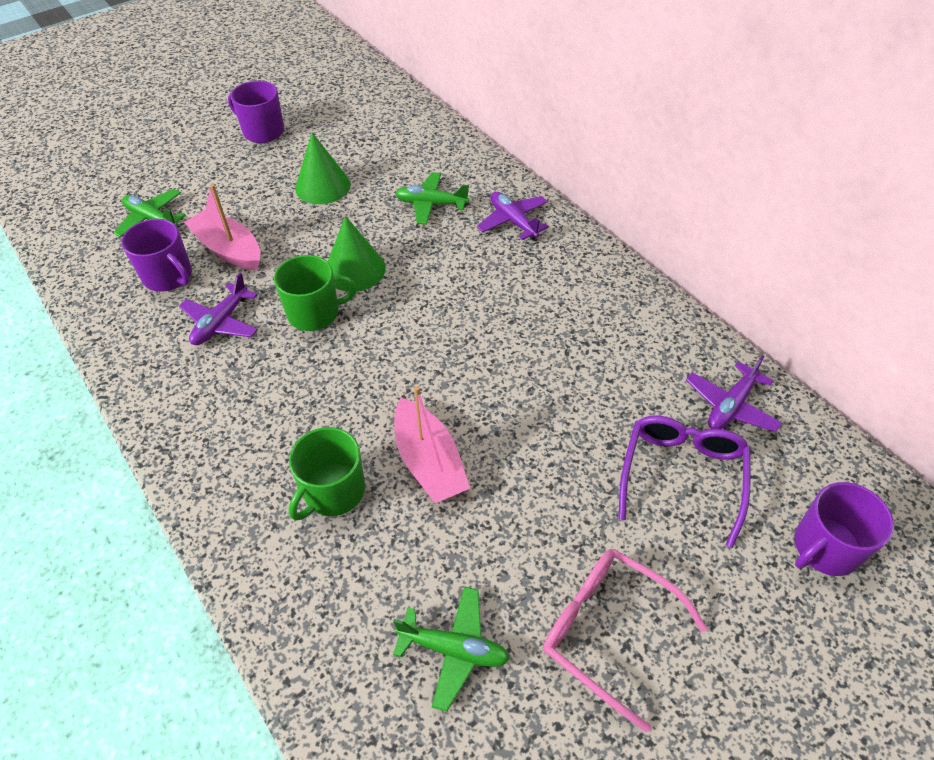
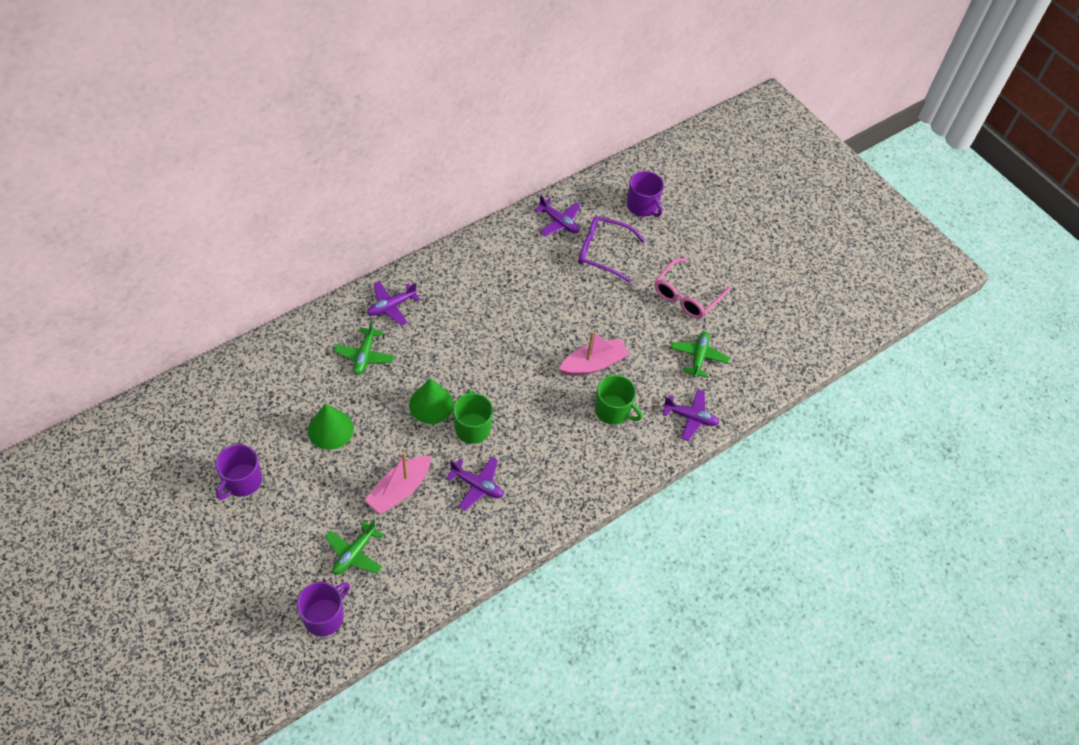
camera: 95 degrees left, 5 degrees up
(168, 276) = (425, 528): purple mug -> purple mug (324, 616)
(311, 626) = (690, 417): none -> purple plane

